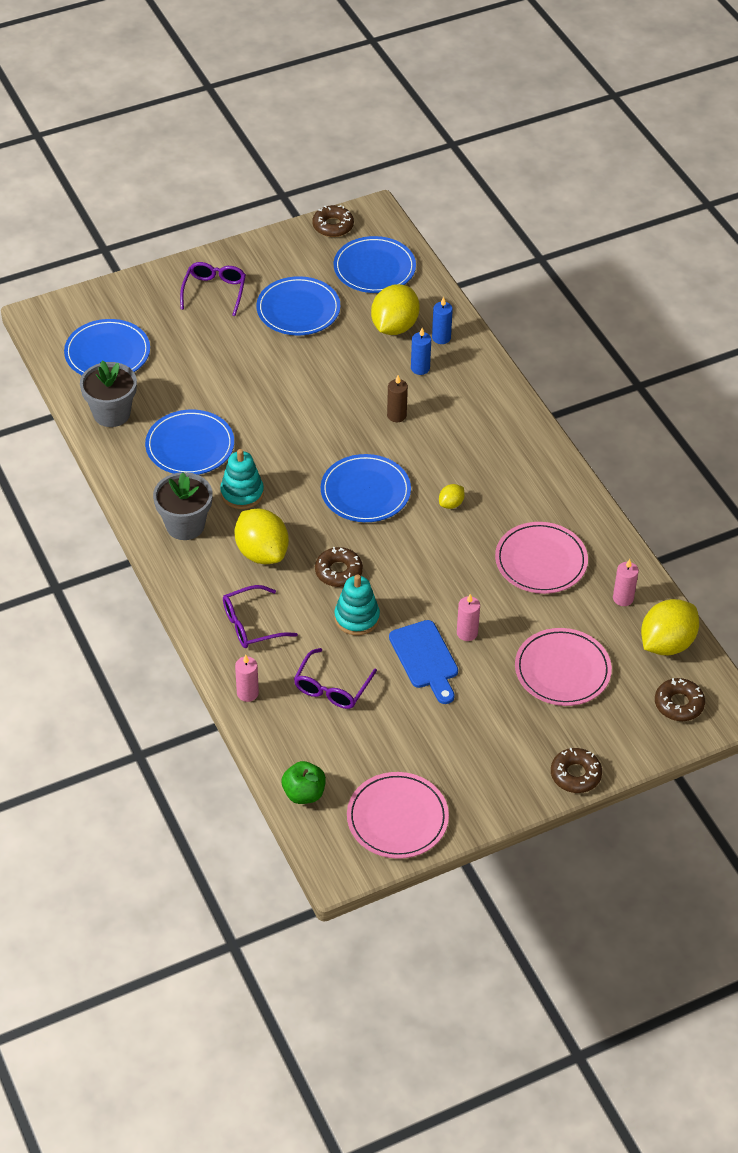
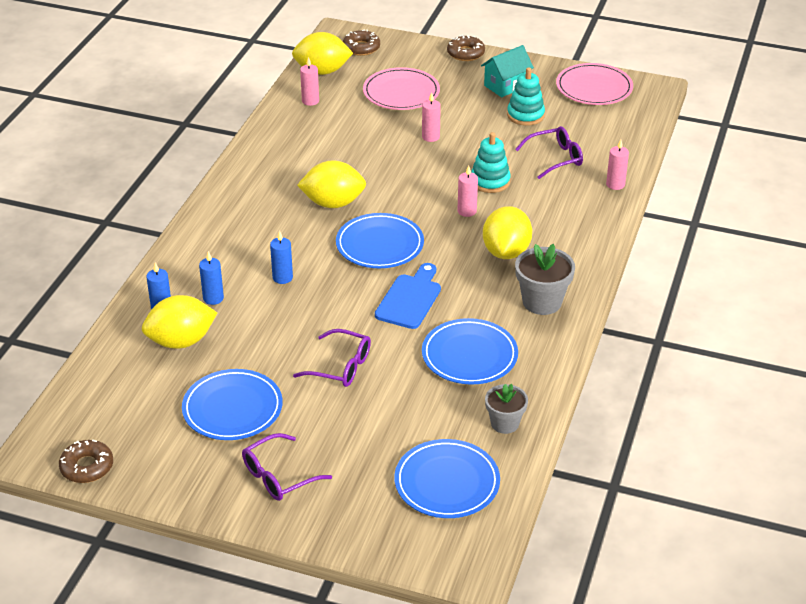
camera: 135 degrees left, 10 degrees down
(111, 413) = (505, 423): grey flower pot -> grey flower pot, size x0.66
(242, 493) = (471, 297): turquoise stacking toy -> turquoise stacking toy (525, 115)
(251, 625) = (567, 217): purple glasses -> purple glasses (341, 367)
(304, 793) = (637, 124): green apple -> none
(338, 571) = (467, 211): brown donut -> pink candle
(374, 268) = (117, 401): blue plate -> none
(396, 415) = (282, 278): brown candle -> blue candle
(425, 658) = (475, 140): blue cutting board -> blue cutting board (410, 299)
(451, 504) = (333, 203): yellow lemon -> yellow lemon, size x2.14
(482, 754) = (506, 86): none -> turquoise house
(541, 561) = (327, 143): pink plate -> none

